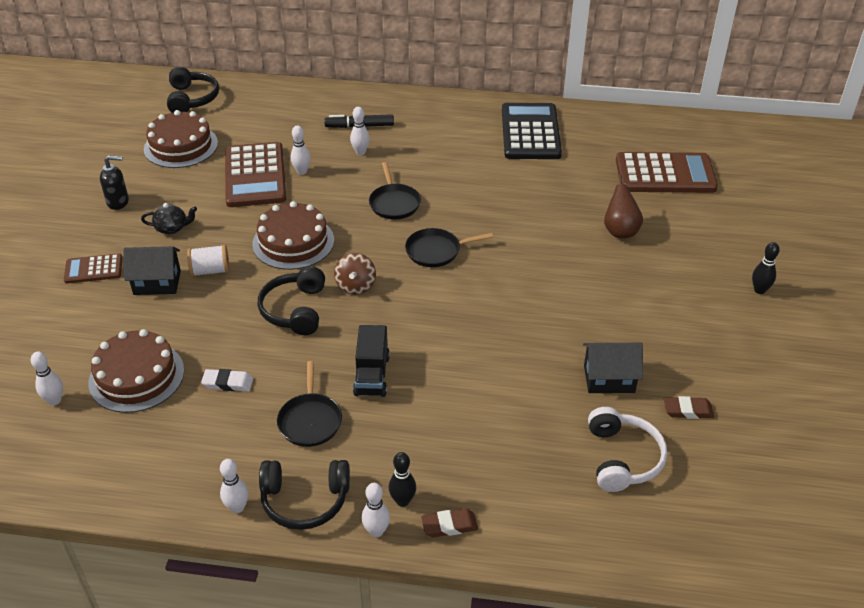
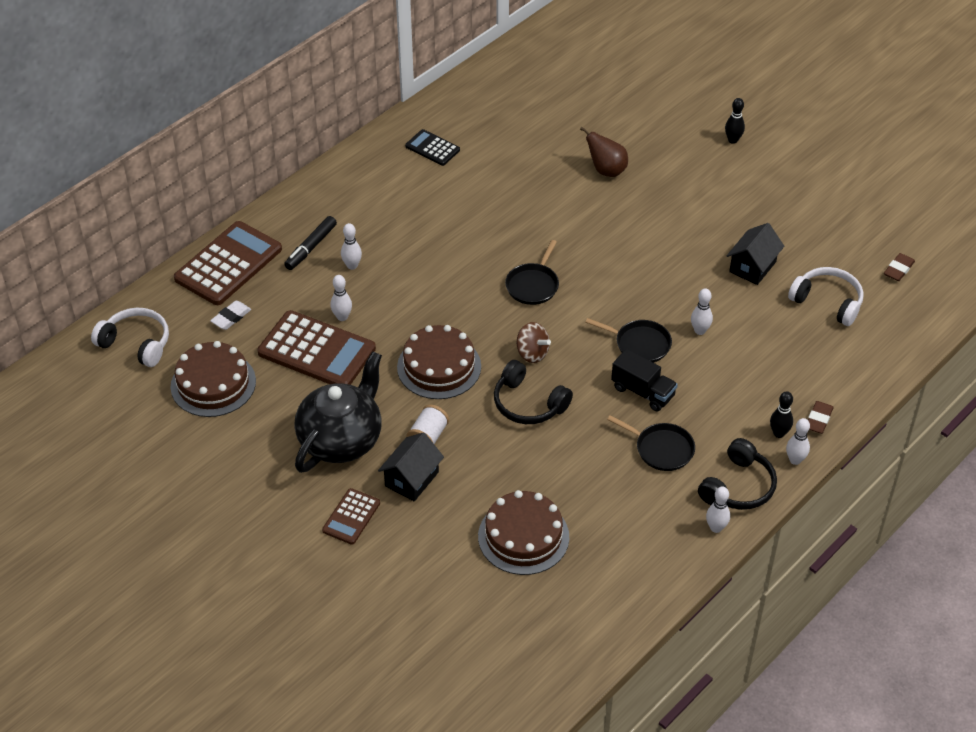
camera: 55 degrees left, 5 degrees up
(55, 400) = (508, 601): white bowling pin -> white bowling pin (700, 331)
(118, 202) = (262, 463): black soap dispenser -> none
(172, 228) = (341, 440): black teapot -> black teapot, size x2.38
(192, 99) = (136, 344): black headphones -> white headphones
(228, 383) = (580, 481): white eraser -> white eraser (231, 317)
(394, 203) = (447, 279): black pan -> black pan (639, 344)
(530, 132) = (432, 148): black calculator -> black calculator, size x0.52
(665, 174) = (563, 106): brown calculator -> brown calculator (228, 264)
(687, 410) = (812, 246): brown eraser -> brown eraser (898, 269)

